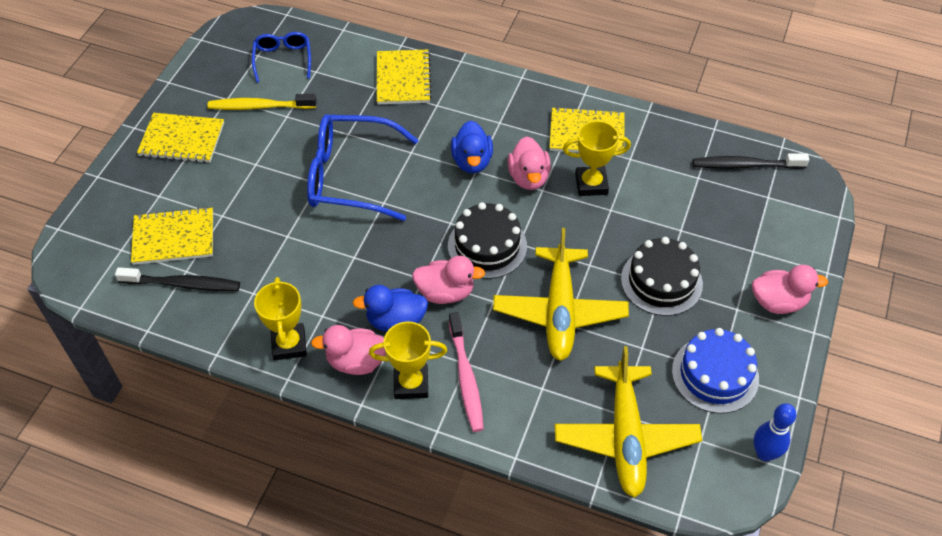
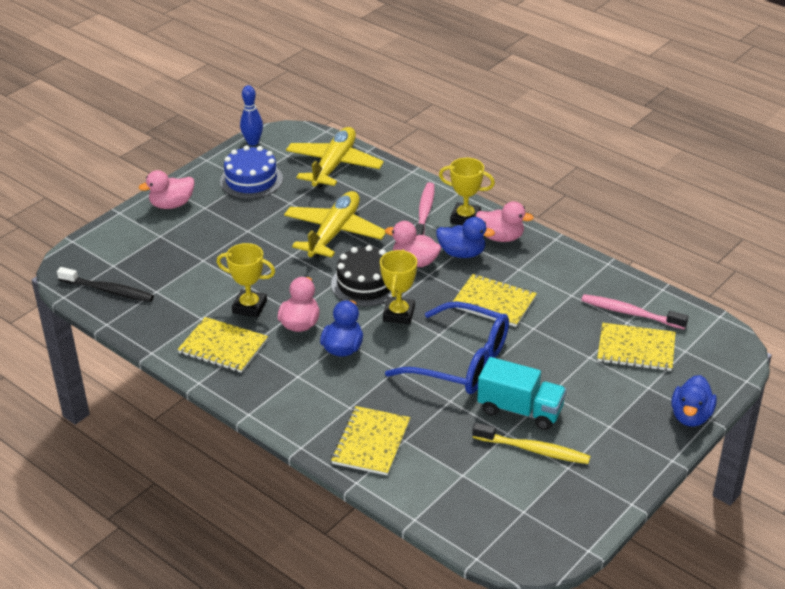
camera: 160 degrees left, 15 degrees down
(116, 174) = (691, 416): none -> blue duck
(182, 139) = (621, 435): yellow notebook -> yellow notebook (494, 302)
(183, 284) = (630, 313): black toothbrush -> pink toothbrush
(280, 140) = (520, 410): none -> turquoise truck
(283, 59) = (495, 498): blue glasses -> none
(289, 344) = (549, 257): yellow trophy -> yellow trophy (399, 314)
(661, 281) = (245, 233): black cake -> none
(778, 302) = (172, 205): pink duck -> pink duck turned 45 degrees counterclockwise

